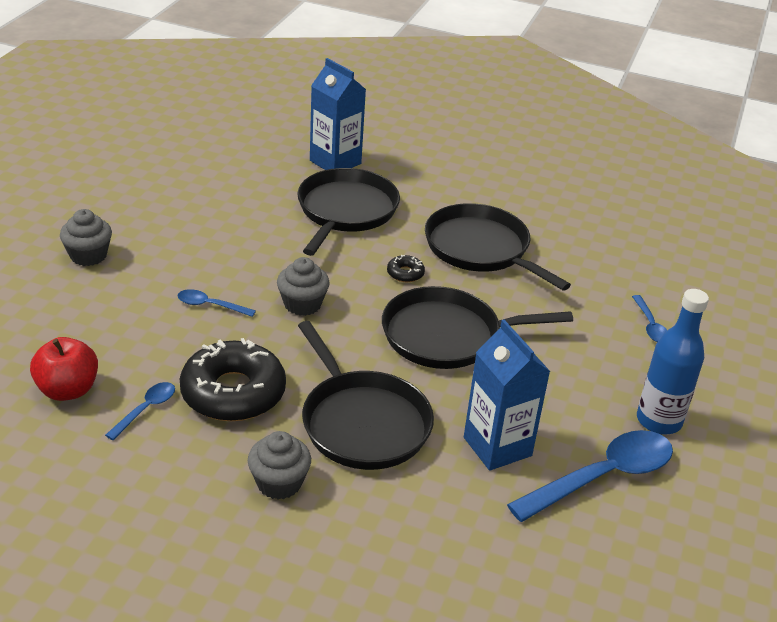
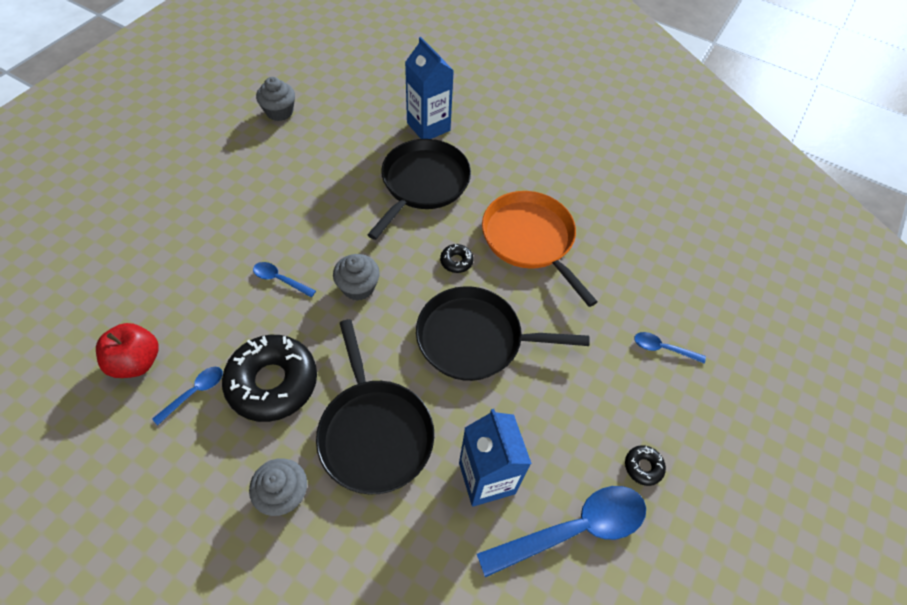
camera: 10 degrees right, 20 degrees up
(88, 255) = (195, 212): grey cupcake -> grey cupcake (279, 112)
(481, 249) = (530, 240): black pan -> orange pan
(650, 325) = (663, 348): blue spoon -> blue spoon turned 105 degrees clockwise
(659, 421) = (643, 467): blue bottle -> black donut

